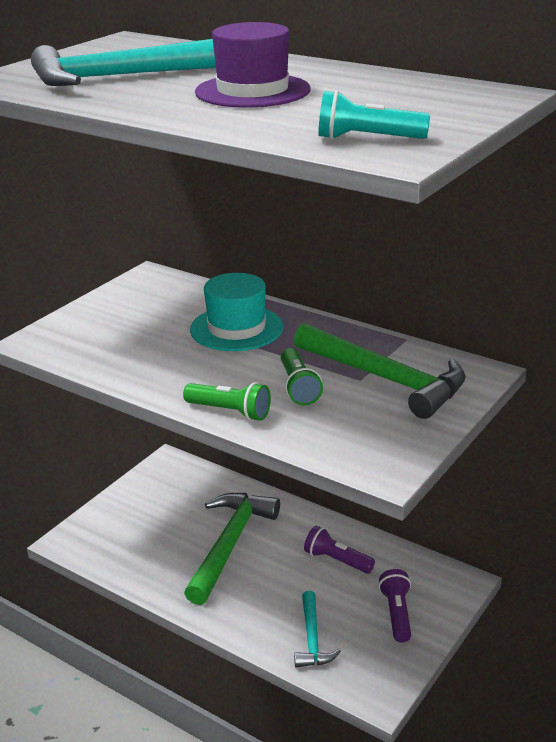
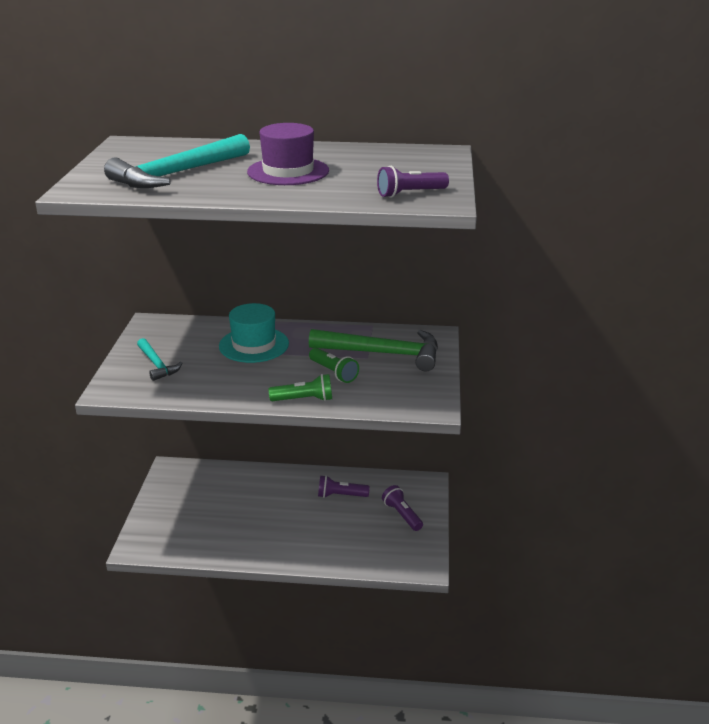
camera: 30 degrees left, 0 degrees up
(230, 544) = (260, 509): green hammer -> none
(312, 639) = (361, 549): turquoise hammer -> turquoise hammer (157, 365)
(367, 139) = (410, 194): turquoise flashlight -> purple flashlight

